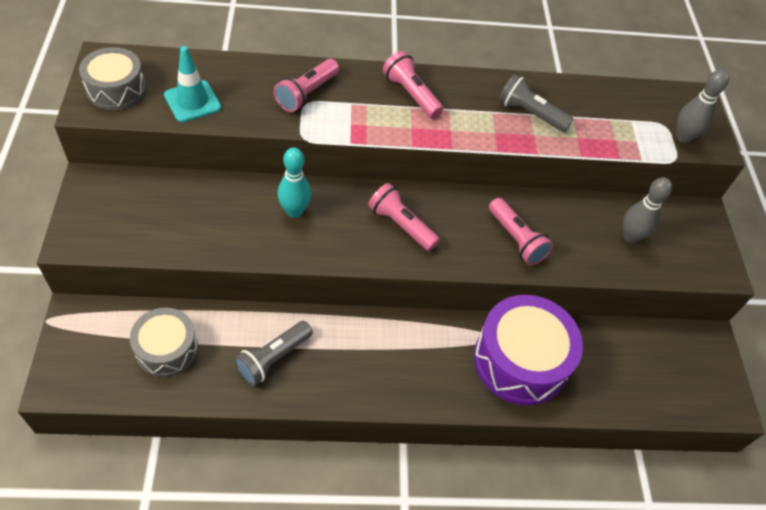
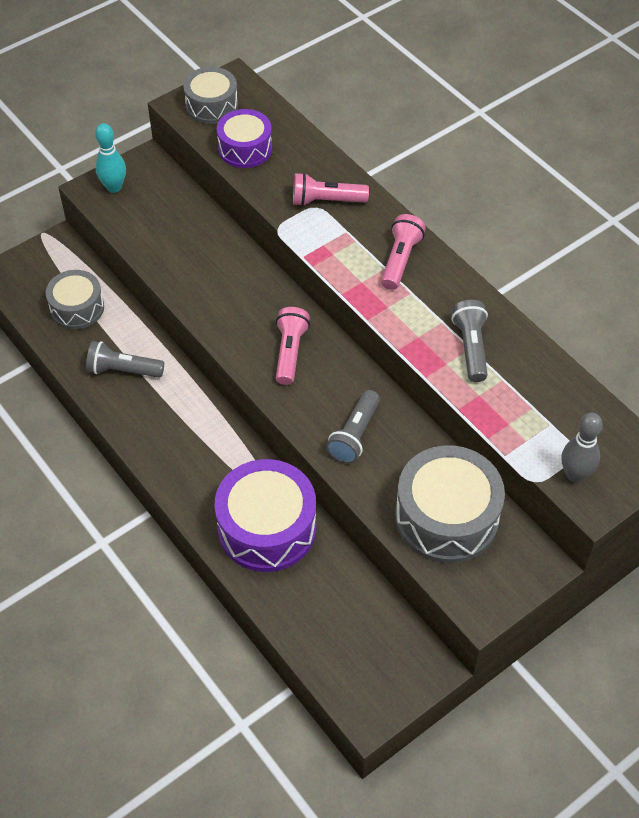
camera: 60 degrees right, 0 degrees up
(192, 101) = (245, 148): turquoise traffic cone -> purple drum
(294, 211) = (236, 282): turquoise bowling pin -> turquoise bowling pin (114, 187)
(516, 239) = (354, 435): pink flashlight -> grey flashlight
(630, 237) = (446, 517): grey bowling pin -> grey drum

